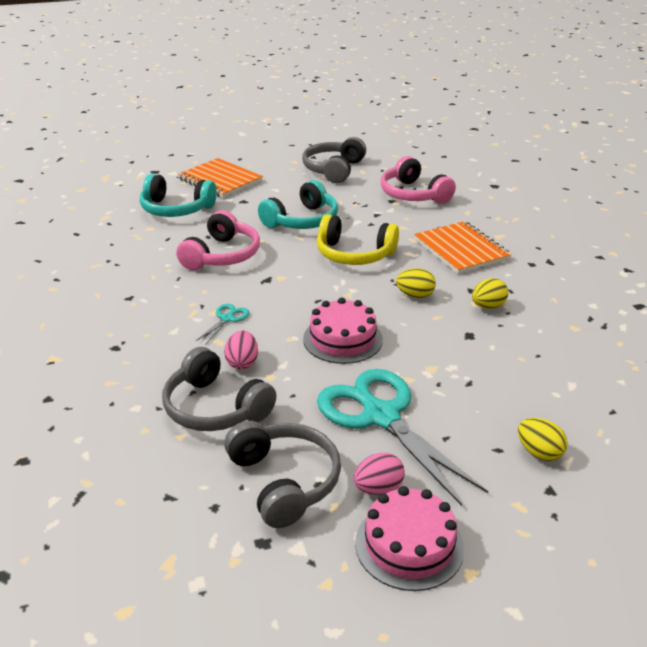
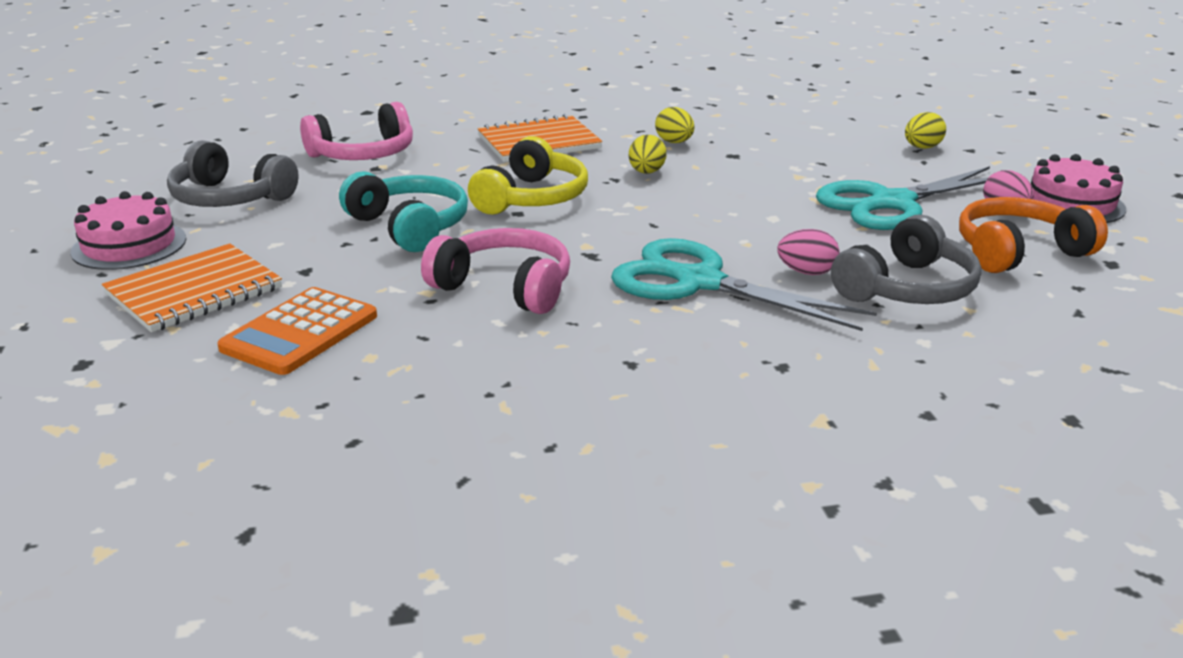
camera: 85 degrees left, 5 degrees down
(176, 209) = (300, 332): turquoise headphones -> orange calculator
(227, 319) = (699, 282): turquoise scissors -> turquoise scissors, size x2.42
(284, 481) = (1018, 251): grey headphones -> orange headphones
(342, 339) = (746, 214): pink cake -> pink cake (129, 245)

